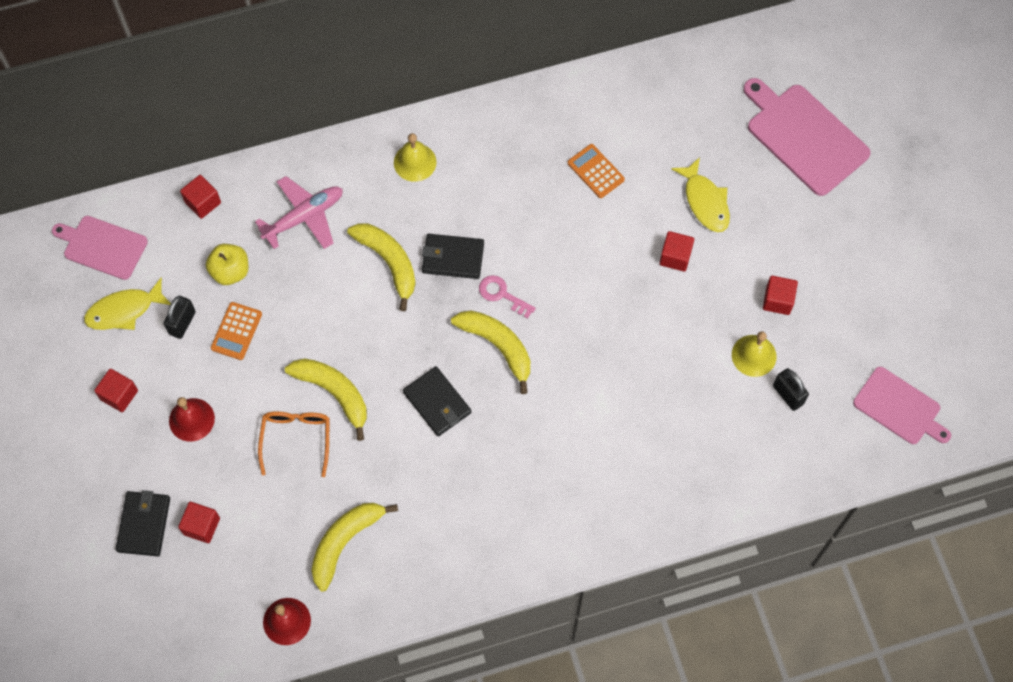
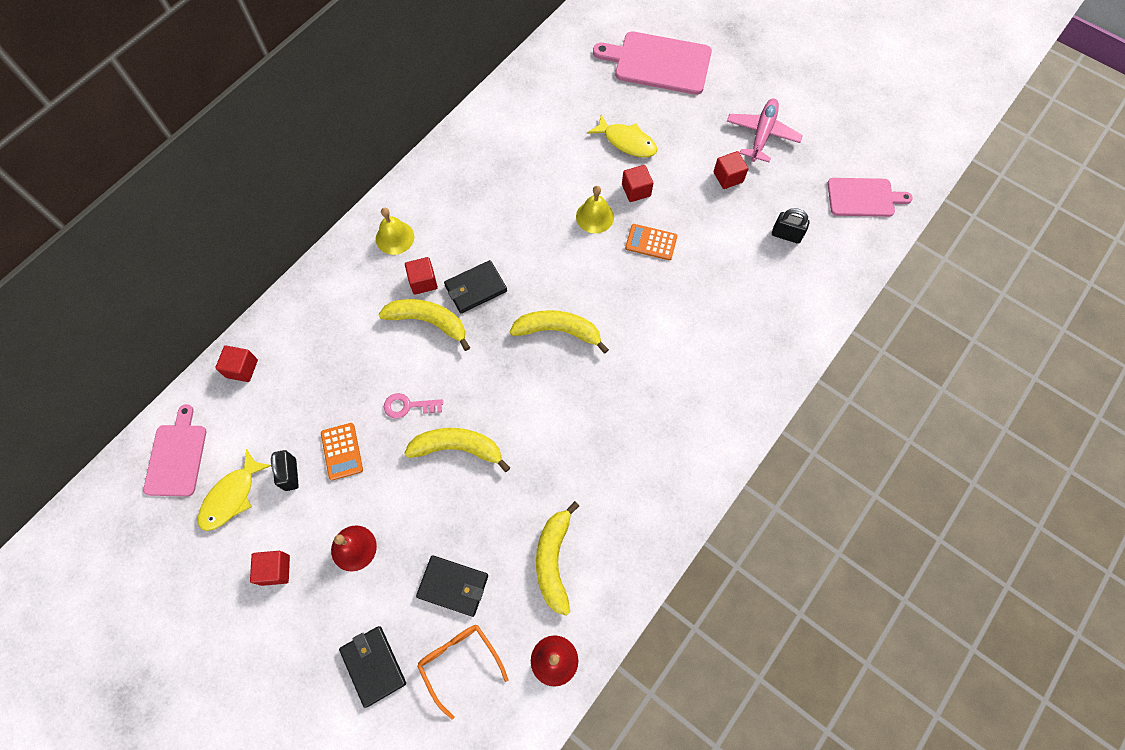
camera: 35 degrees left, 0 degrees up
(102, 247) = (176, 457): pink cutting board -> pink cutting board turned 105 degrees clockwise
(201, 526) = (425, 631): red cube -> red cube (423, 282)
(230, 271) = (303, 408): yellow apple -> none
(296, 439) = (453, 504): orange glasses -> orange glasses (459, 662)
(304, 217) = (336, 329): pink plane -> pink plane (762, 134)
(437, 403) = (544, 402): black wallet -> black wallet (453, 586)
(502, 295) = (533, 292): pink key -> pink key (408, 406)
(595, 171) = (535, 166): orange calculator -> orange calculator (651, 242)
(754, 355) = (742, 223): yellow bell -> yellow bell (595, 216)

